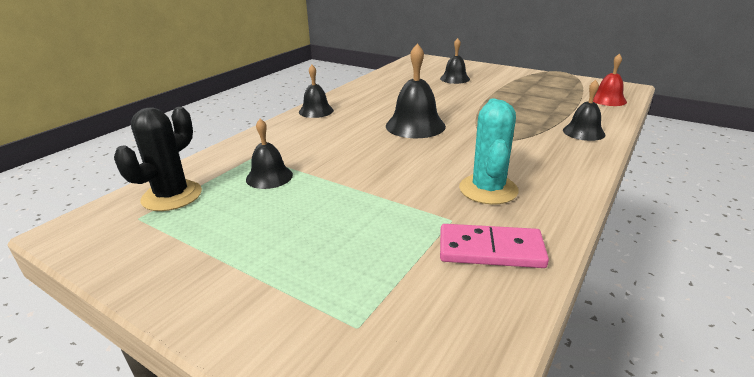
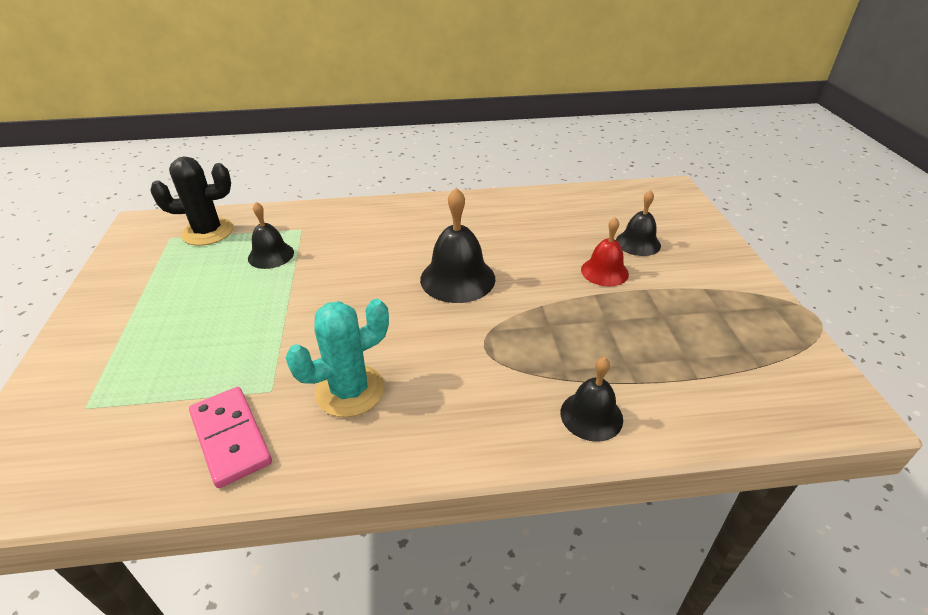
camera: 50 degrees right, 10 degrees up
(316, 111) = (425, 207): black bell -> none
(608, 100) = (757, 404): red bell -> red bell (604, 271)

